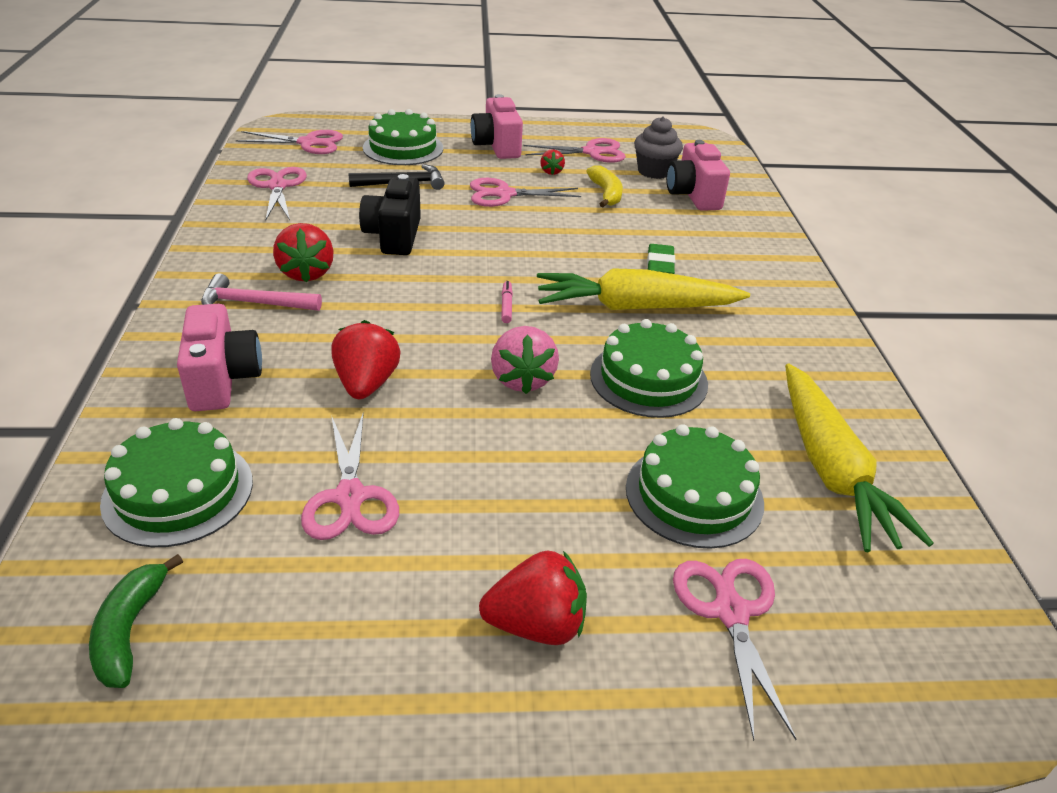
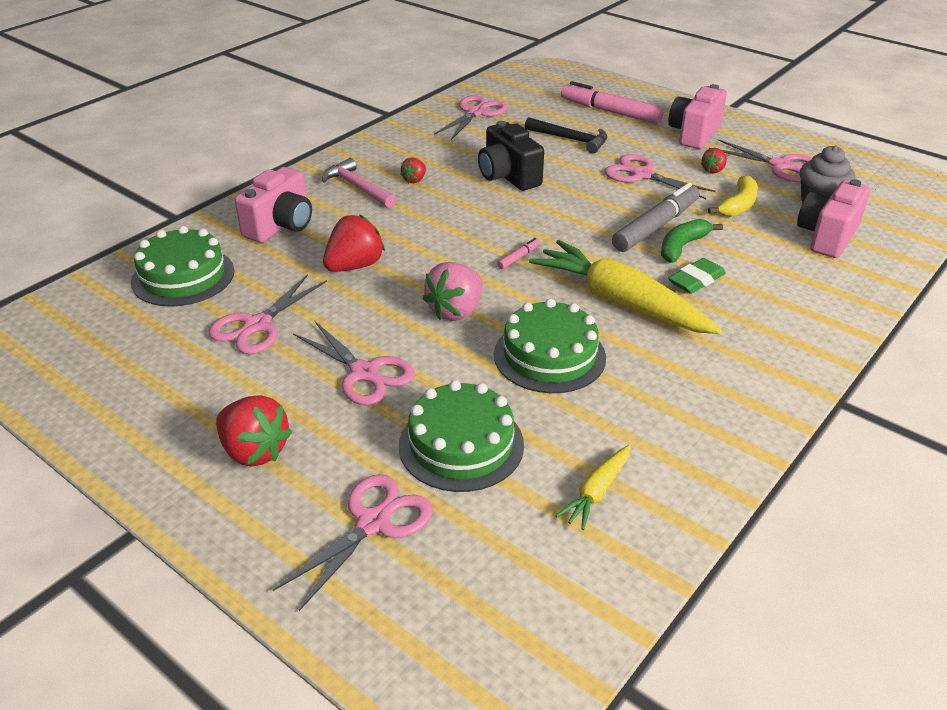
camera: 45 degrees right, 0 degrees up
(130, 630) = (82, 331): green banana -> green banana (682, 246)
(306, 273) = (414, 180): red strawberry -> red strawberry, size x0.53
(308, 143) = (541, 87): pink scissors -> pink scissors (365, 373)
(394, 236) = (508, 176): black camera -> black camera turned 75 degrees counterclockwise
(403, 148) = (610, 112): green cake -> pink marker
(574, 234) = (656, 226): none -> grey marker
(831, 469) = (596, 492): yellow carrot -> yellow carrot, size x0.47

